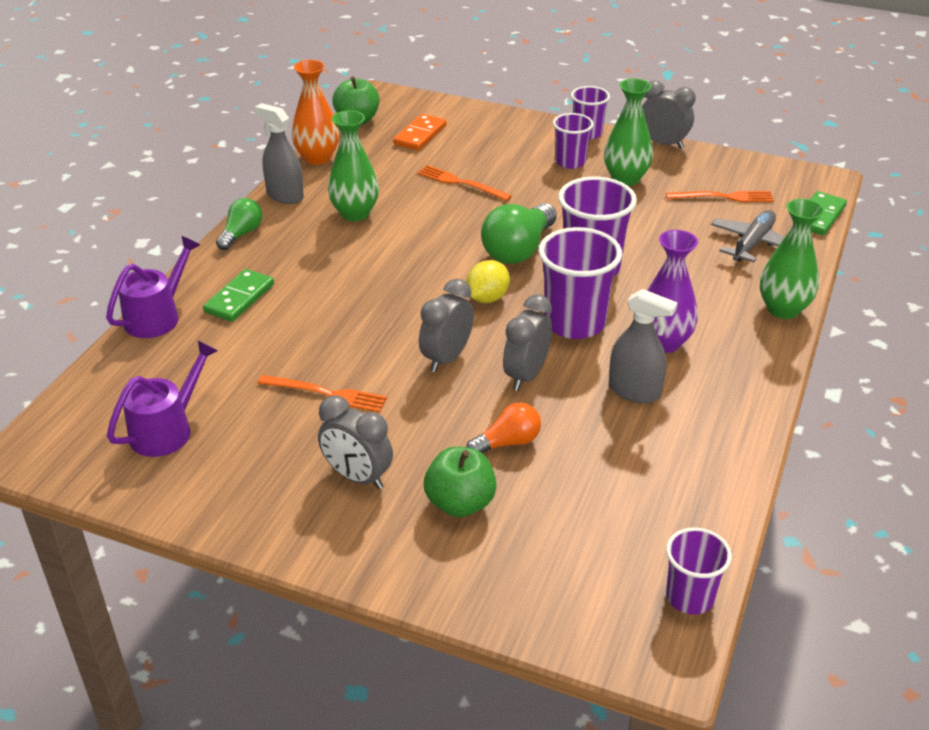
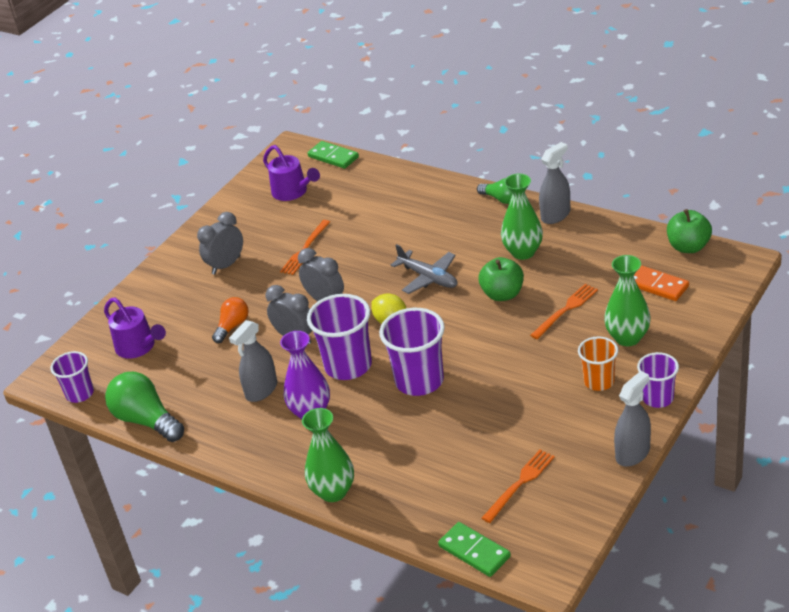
camera: 105 degrees right, 0 degrees up
(157, 316) = (406, 175): purple watering can -> purple watering can (139, 347)
(239, 298) = (419, 206): green domino -> green domino (333, 157)
(317, 158) = (616, 228): orange vase -> none
(460, 503) = (189, 305): green apple -> green apple (502, 294)
(507, 443) = (232, 326): orange light bulb -> orange light bulb turned 135 degrees counterclockwise
(519, 250) = (453, 341): green light bulb -> green light bulb (146, 420)
(570, 162) = (599, 381): purple cup -> orange cup
(625, 179) = (563, 417): green vase -> green vase (627, 338)
(663, 144) = (632, 453): grey clock -> grey spray bottle
(723, 197) = (520, 484): orange fork -> orange fork turned 150 degrees counterclockwise
(752, 243) = (435, 490): grey plane -> grey plane (428, 278)

